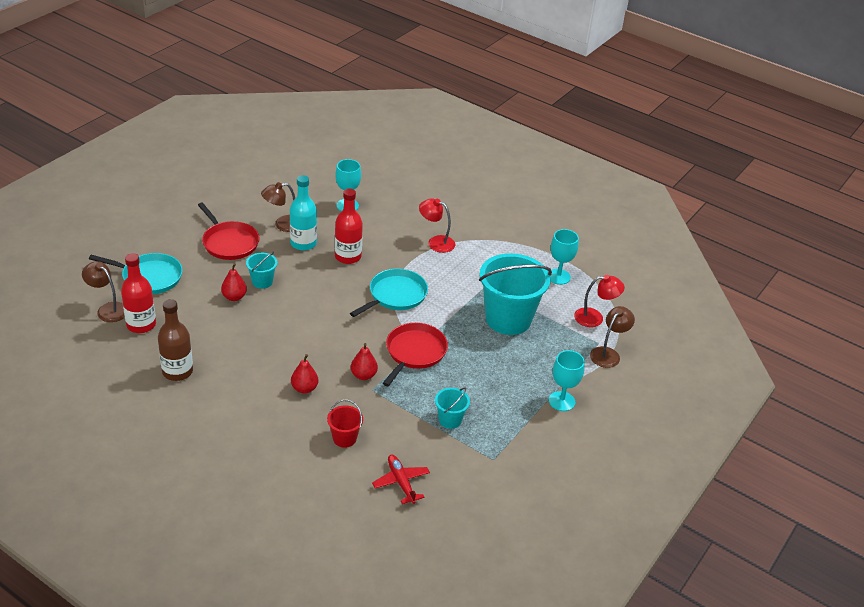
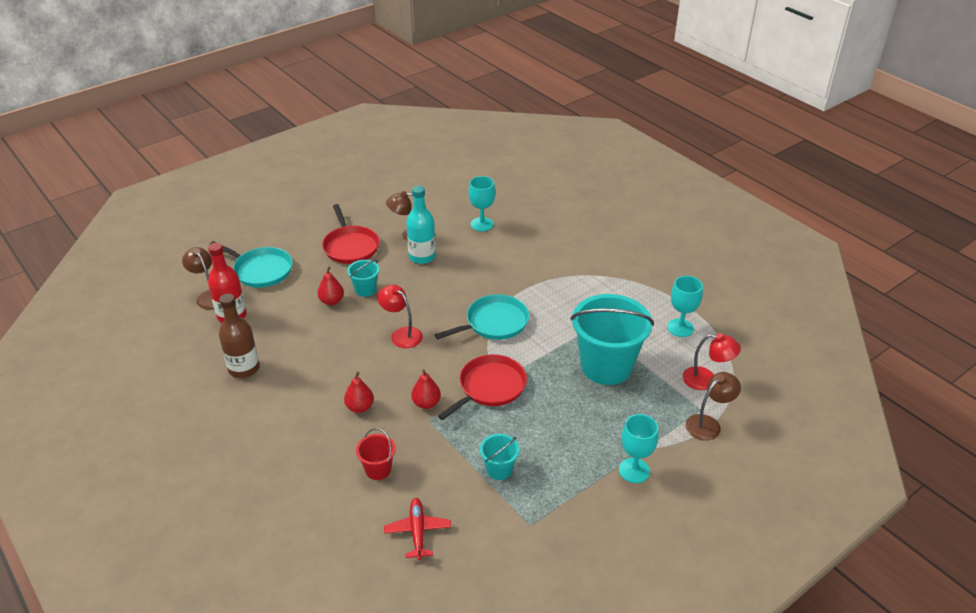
camera: 20 degrees right, 0 degrees up
(348, 257) = (461, 276): red bottle -> none
(436, 242) = (558, 273): red lamp -> red lamp (401, 334)

